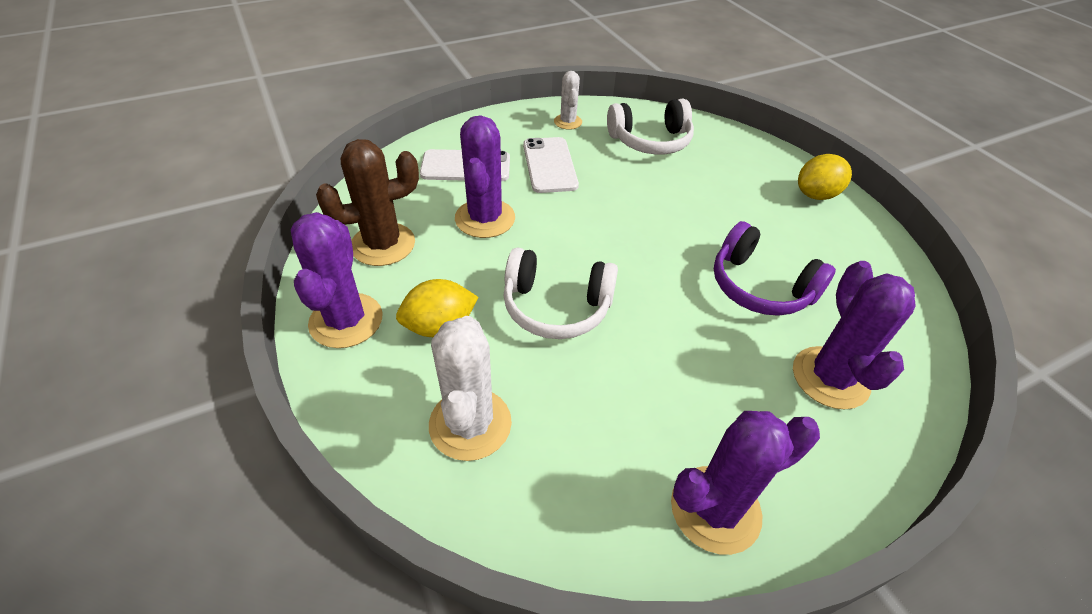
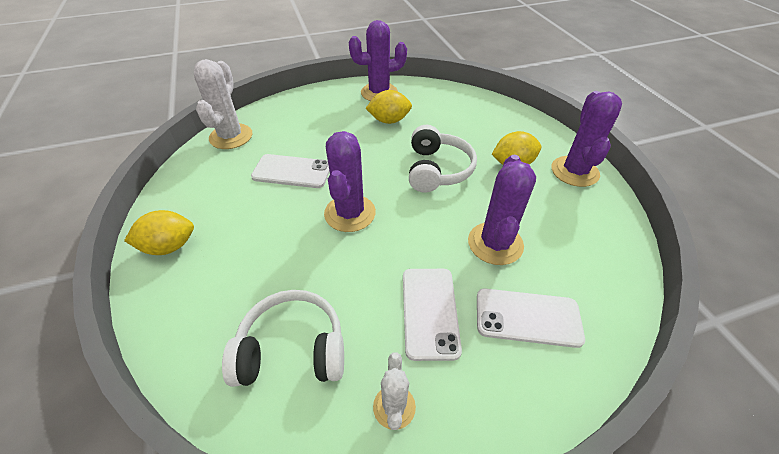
camera: 170 degrees left, 0 degrees up
(383, 244) = (577, 224): brown cactus -> none
(470, 424) = (485, 122): white cactus -> white cactus (231, 136)
(556, 306) = (437, 169): white headphones -> white headphones turned 75 degrees clockwise
(660, 410) = (389, 120): none -> yellow lemon
(760, 286) = (292, 171): purple headphones -> white phone
(830, 378) = (291, 125): purple cactus -> purple cactus (350, 213)

